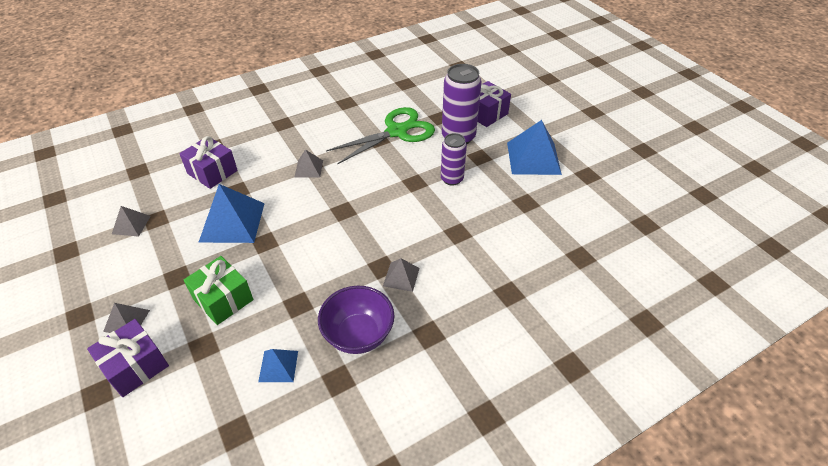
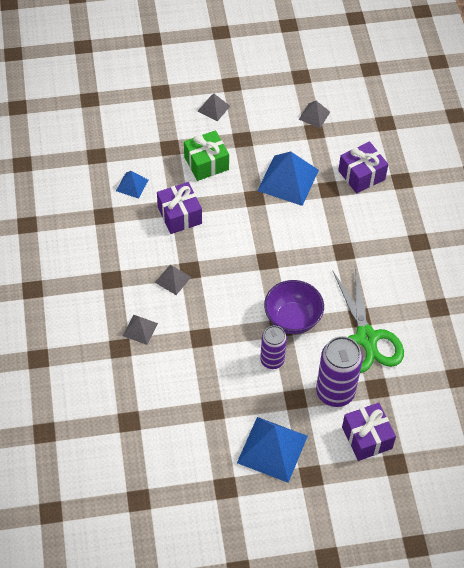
camera: 110 degrees right, 10 degrees up
(135, 366) = (172, 111): purple gift -> purple gift (179, 215)
(309, 168) = (337, 248): grey pyramid -> grey pyramid (140, 329)
(358, 335) = (133, 236): purple bowl -> purple bowl (292, 319)

